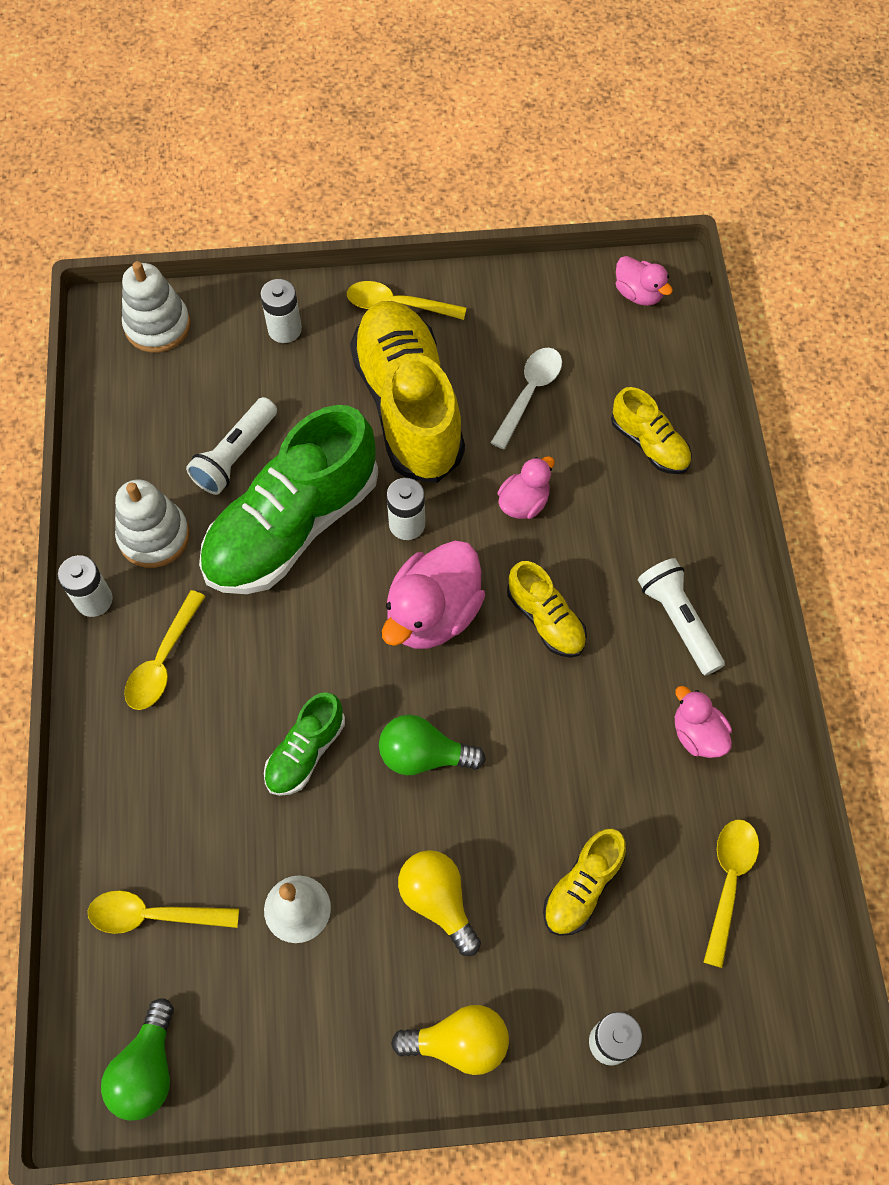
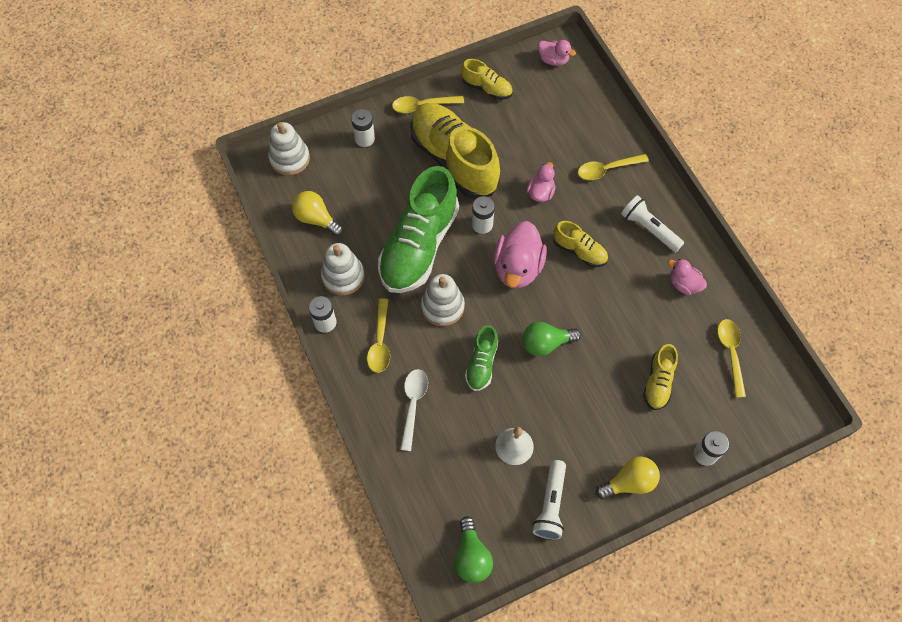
camera: 20 degrees left, 0 degrees up
(154, 915) = (438, 477): yellow spoon -> yellow spoon (607, 169)
(235, 455) = (369, 217): white flashlight -> white flashlight (550, 504)
(285, 637) = (442, 306): none -> white stacking toy
(438, 901) = (587, 415): yellow light bulb -> yellow light bulb (316, 219)
(529, 394) = (517, 133): white spoon -> white spoon (413, 405)
(649, 444) = (594, 140): yellow shoe -> yellow shoe (487, 88)

